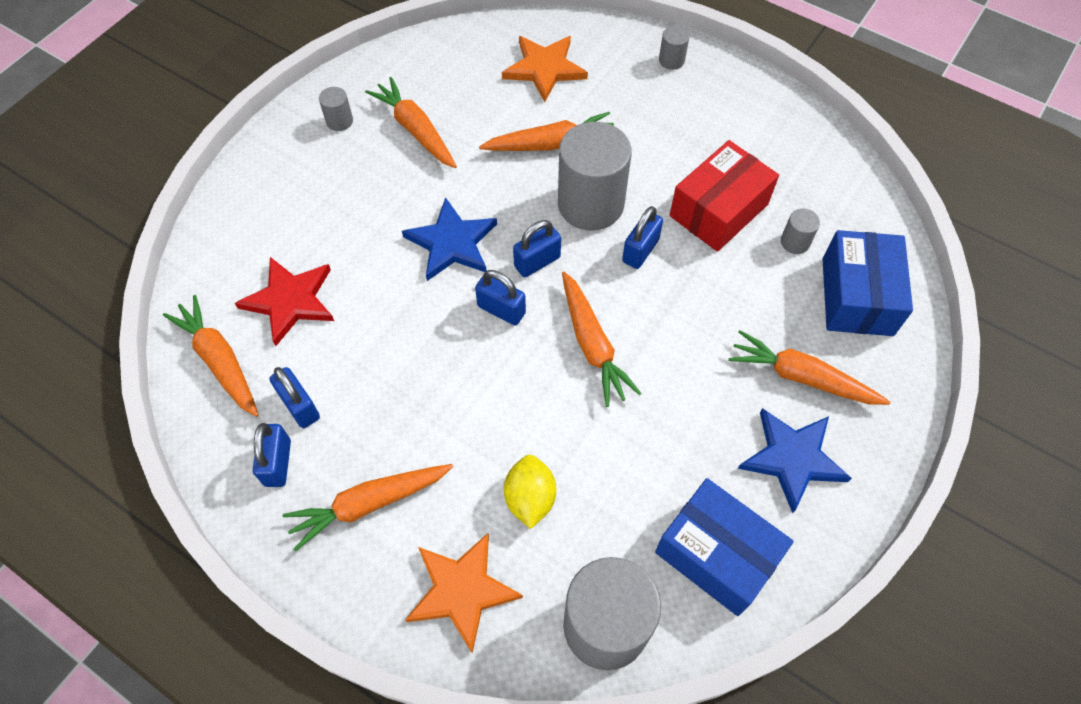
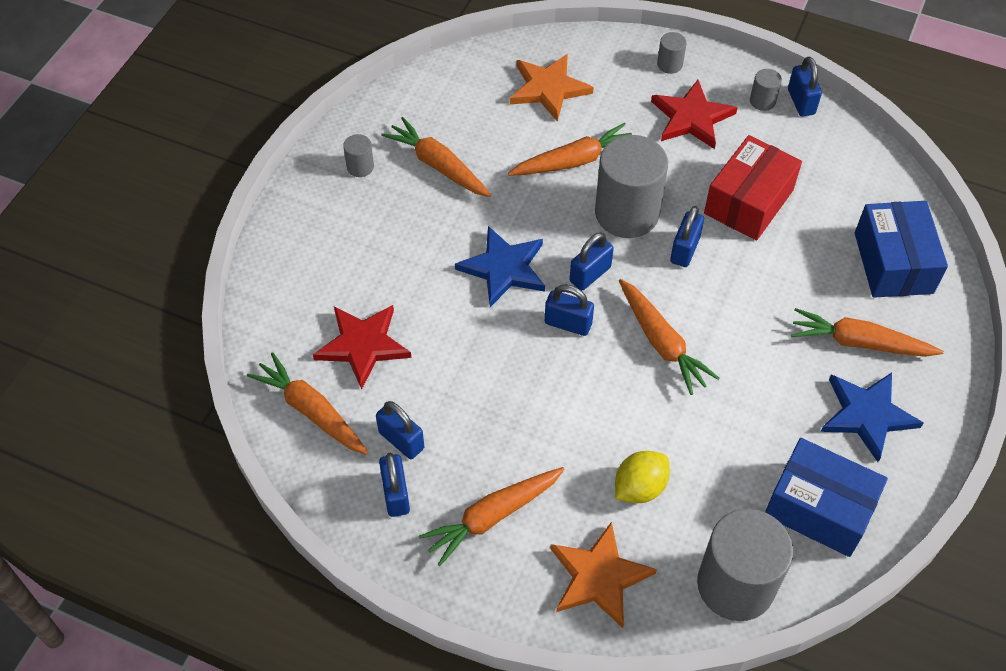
camera: 10 degrees left, 5 degrees down
(530, 498) = (639, 487): yellow lemon -> yellow lemon turned 60 degrees clockwise
(680, 116) = (691, 117): none -> red star
(795, 242) = (826, 221): grey cylinder -> grey cylinder (762, 101)
(797, 115) = (801, 102): none -> blue padlock

